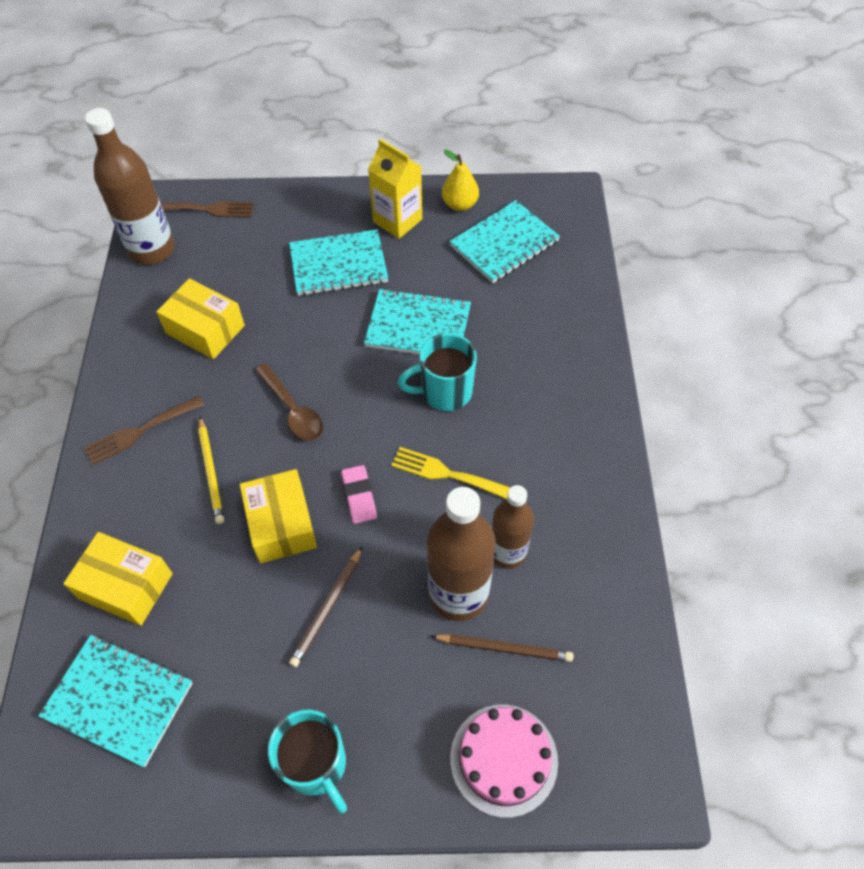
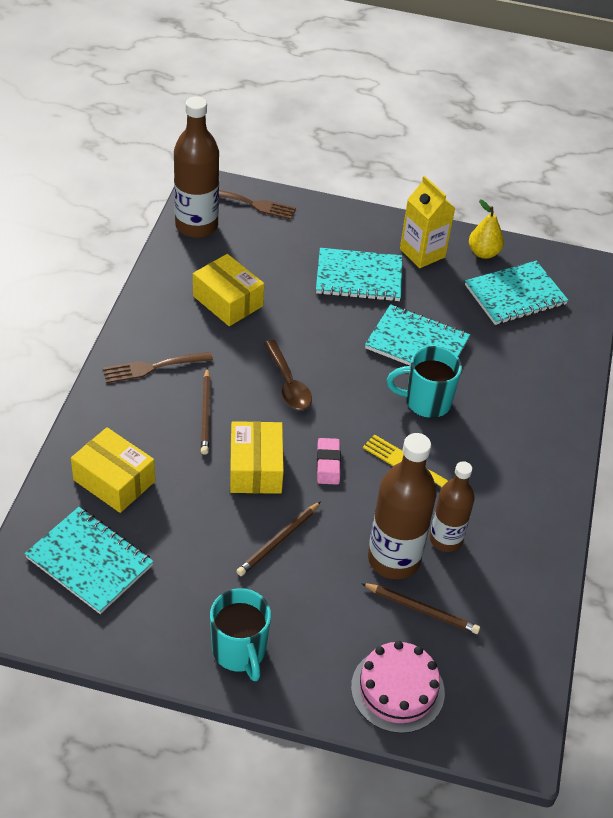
camera: 10 degrees right, 10 degrees down
(211, 472) = (206, 413): yellow pencil -> brown pencil

